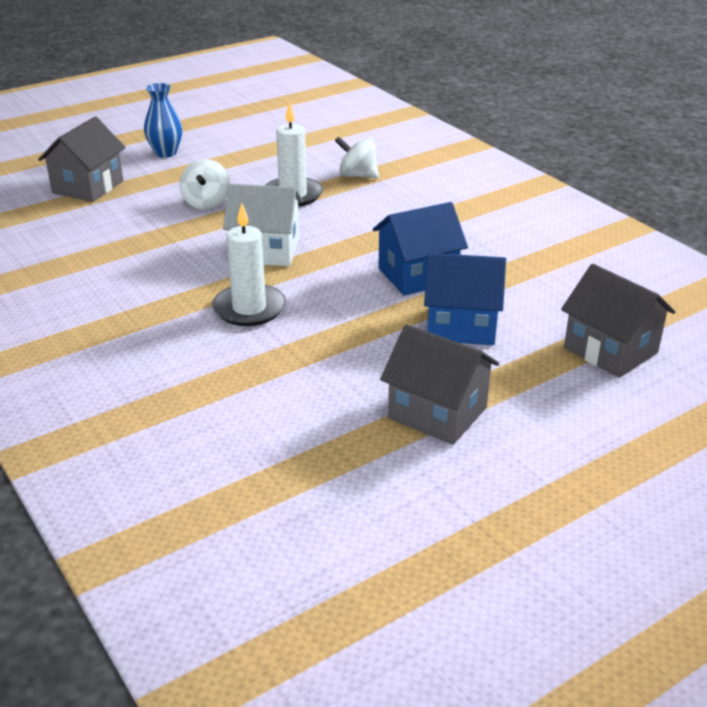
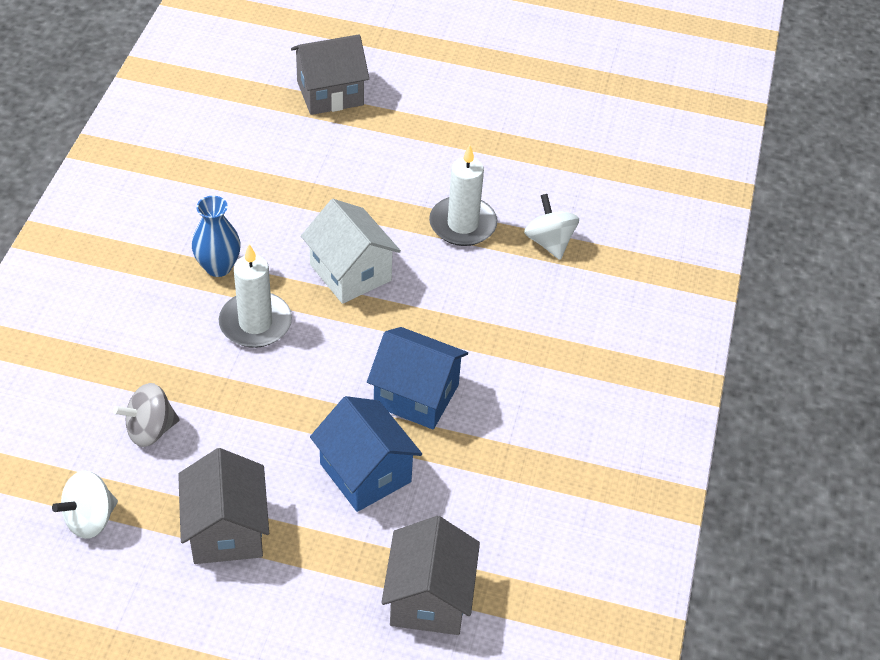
camera: 45 degrees right, 15 degrees up
(166, 153) = (441, 93): blue vase -> blue vase (218, 267)
(206, 203) = (386, 181): white spinning top -> white spinning top (90, 519)
(282, 405) = (150, 430): none -> grey spinning top

